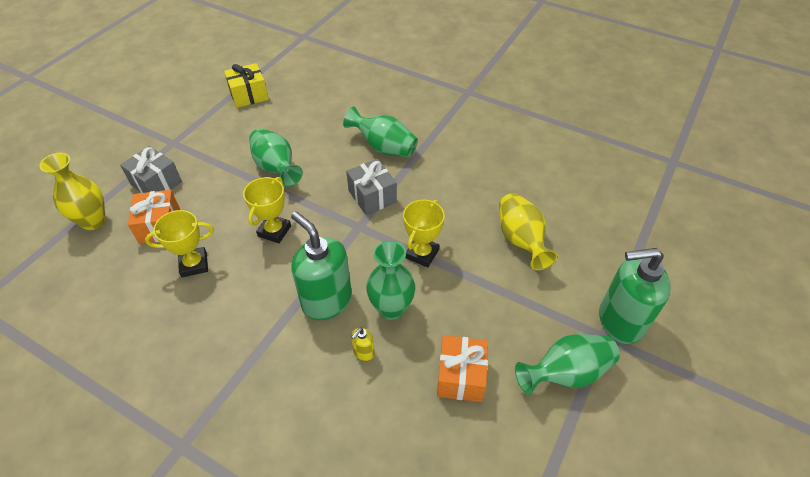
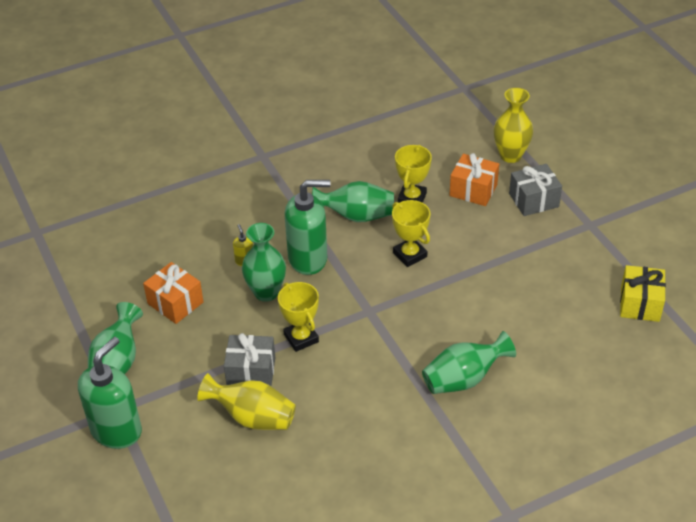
camera: 125 degrees right, 5 degrees down
(276, 168) = (494, 284): green vase -> green vase (356, 216)
(372, 196) = (399, 336): grey gift -> grey gift (251, 372)

